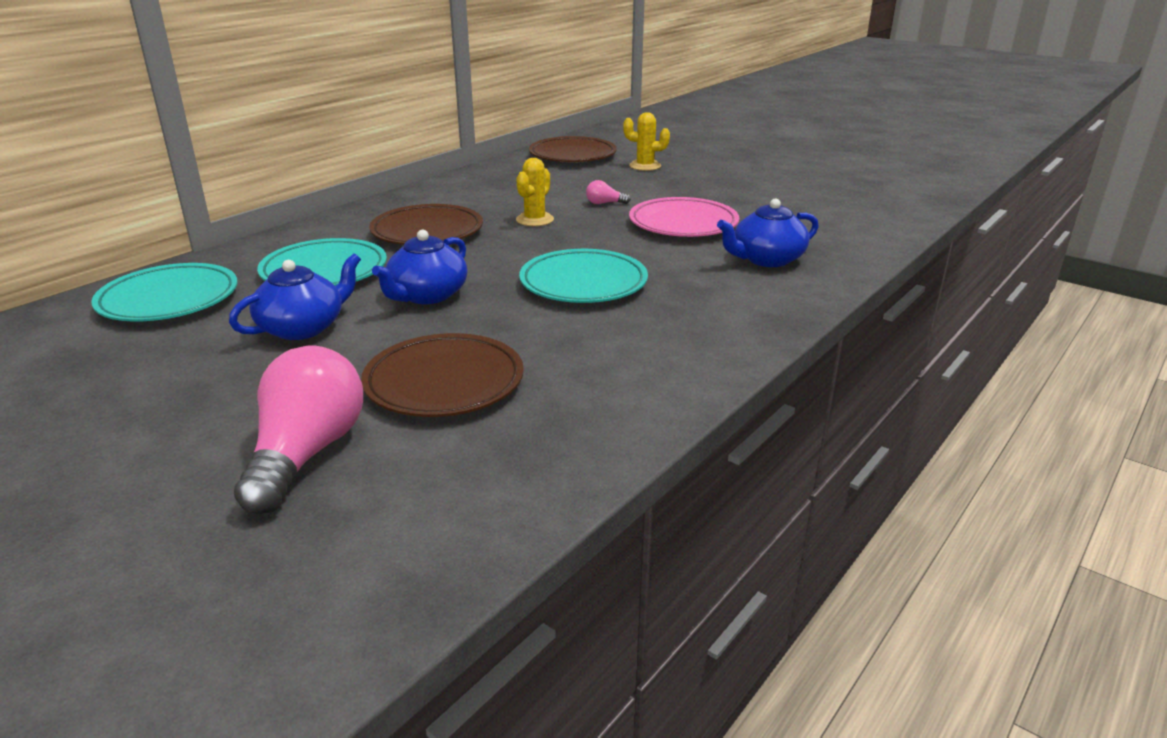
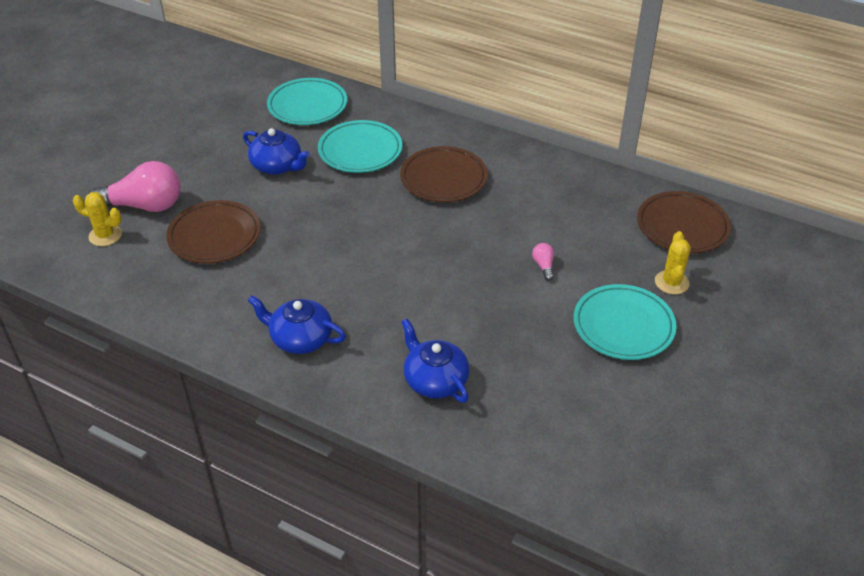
camera: 80 degrees right, 15 degrees up
(427, 295) = (330, 204): blue teapot -> blue teapot (300, 338)
(535, 220) = (487, 230): yellow cactus -> yellow cactus (105, 235)
(583, 283) = (363, 275): turquoise plate -> turquoise plate (623, 326)
(683, 224) = (506, 322): pink plate -> none

